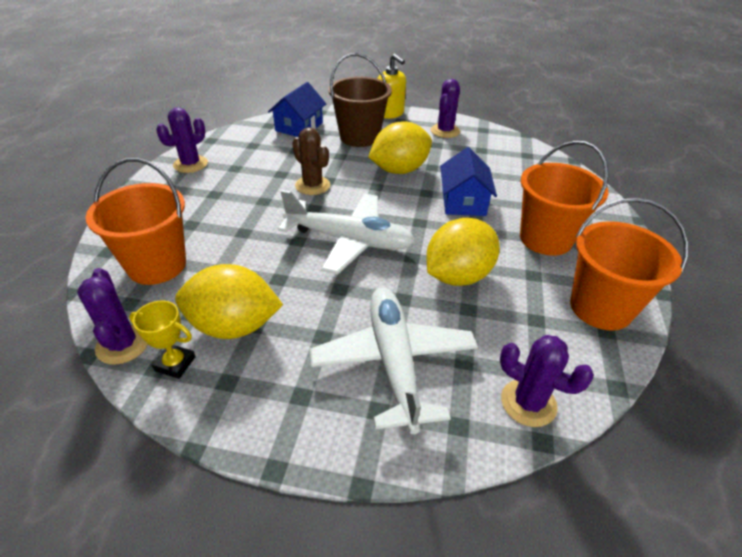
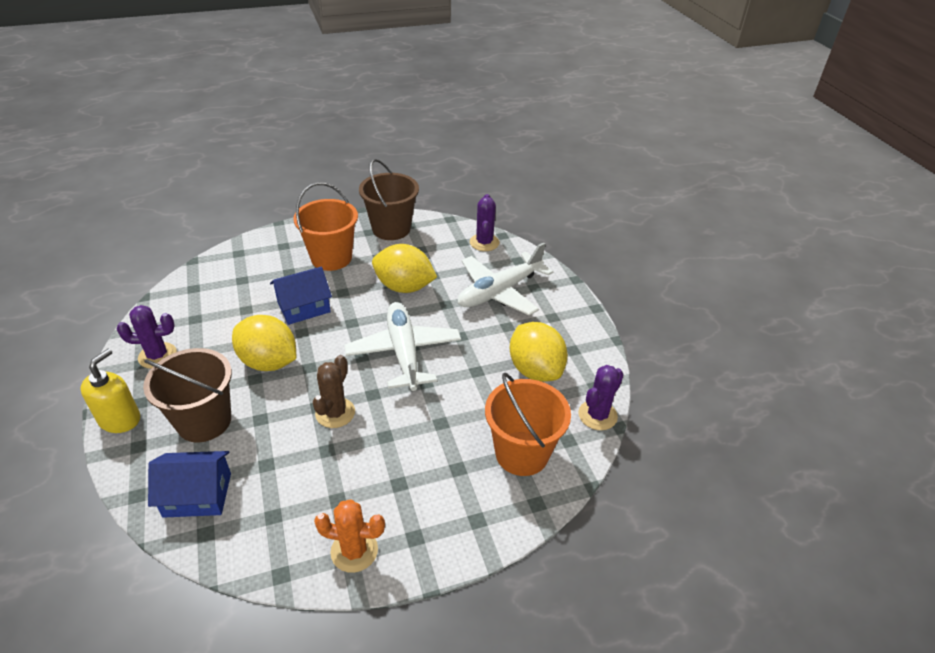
camera: 120 degrees left, 0 degrees up
(175, 364) = (584, 379): yellow trophy -> none
(190, 164) = (354, 551): purple cactus -> orange cactus
(600, 307) = (391, 229): orange bucket -> brown bucket

